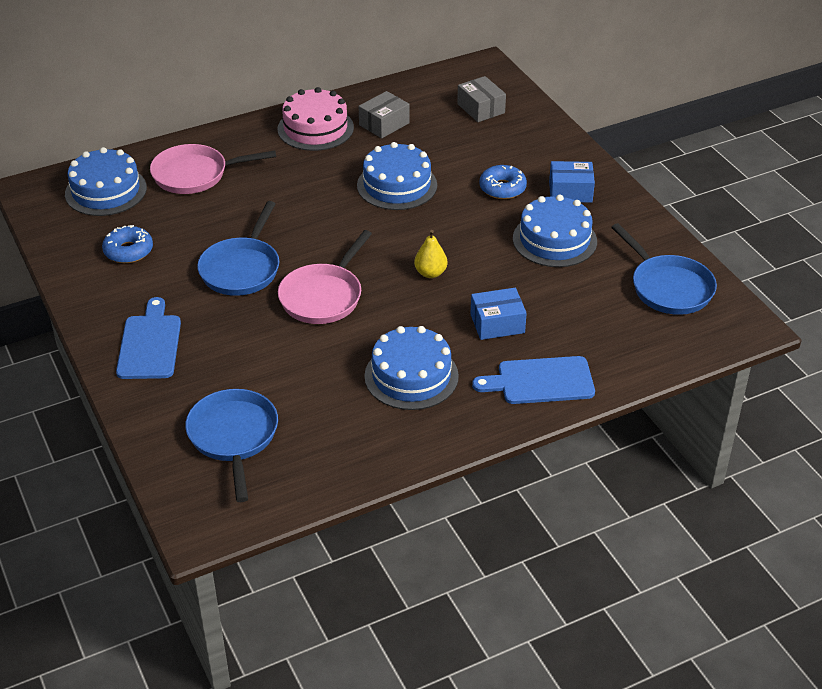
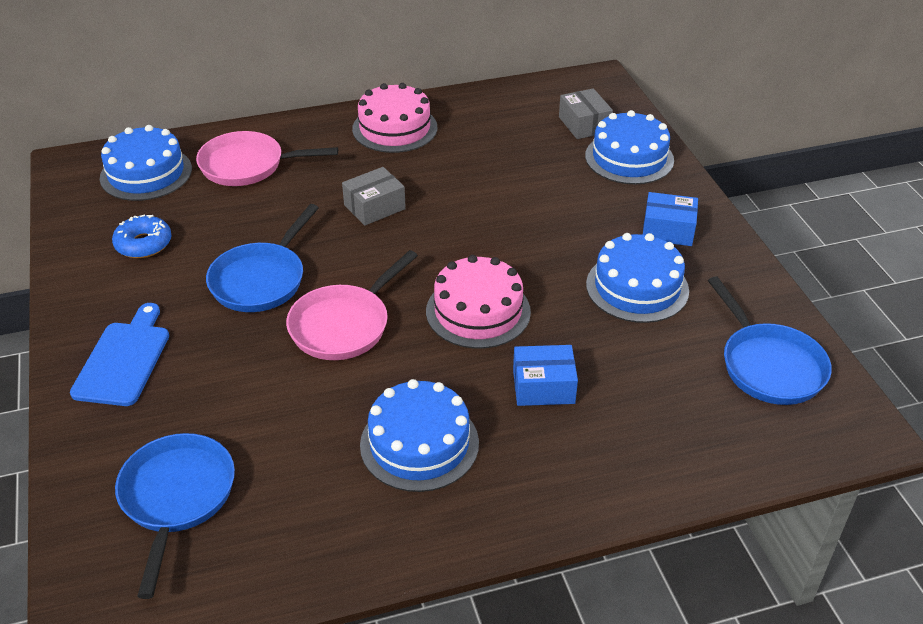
camera: 10 degrees right, 0 degrees up
(384, 124) = (471, 131): grey box -> grey box (374, 207)
(397, 185) = (467, 201): blue cake -> blue cake (629, 158)
(430, 273) = (478, 311): yellow pear -> pink cake
(502, 188) = (588, 218): blue donut -> none
(540, 381) = (581, 473): blue cutting board -> none

